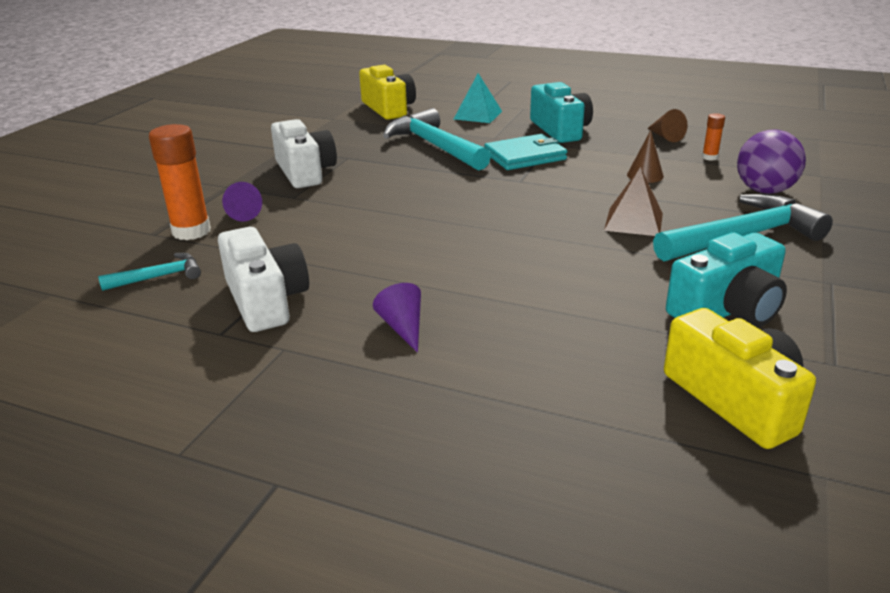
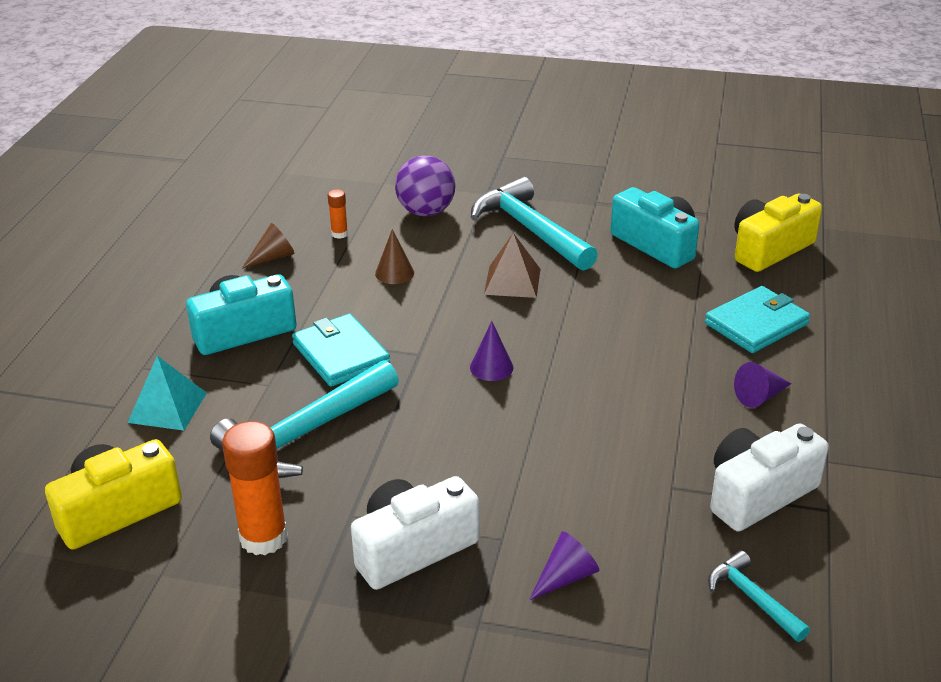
camera: 100 degrees left, 5 degrees up
(191, 231) = (632, 611): orange glue stick -> orange glue stick (263, 538)
(493, 204) = (491, 367): none -> purple cone
(541, 351) = (756, 324): none -> turquoise wallet

